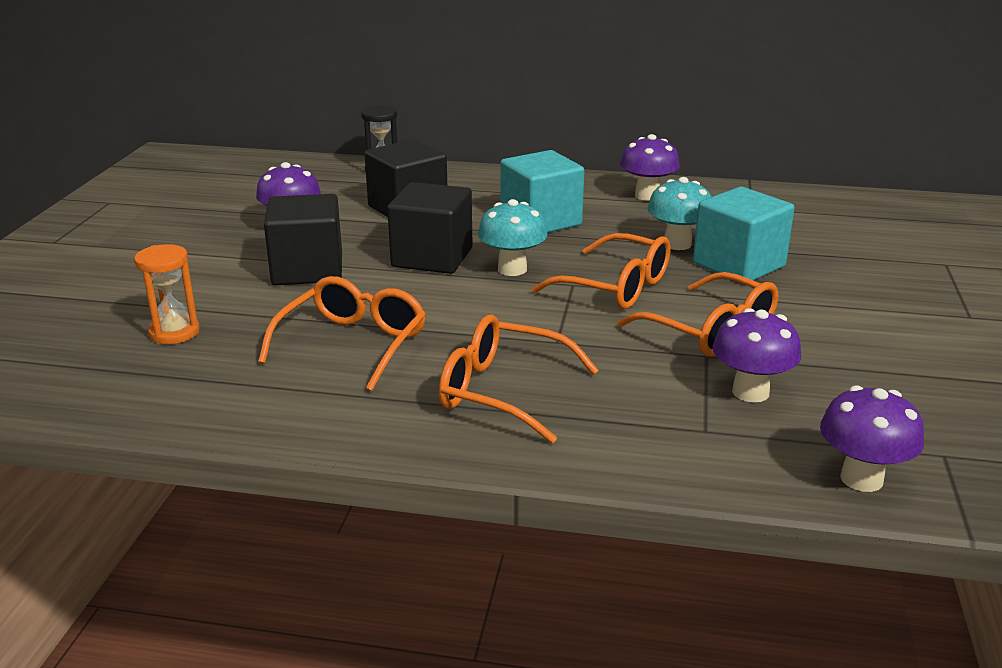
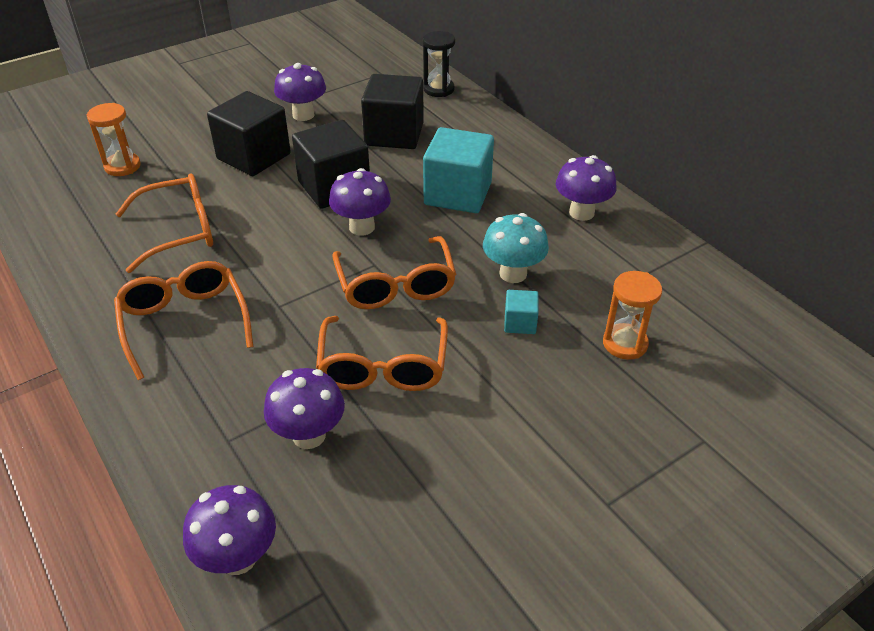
camera: 45 degrees right, 15 degrees up
(512, 269) = (362, 227): turquoise mushroom -> purple mushroom
(738, 265) = (520, 323): turquoise cube -> turquoise cube, size x0.46
(816, 244) = (625, 343): none -> orange hourglass

